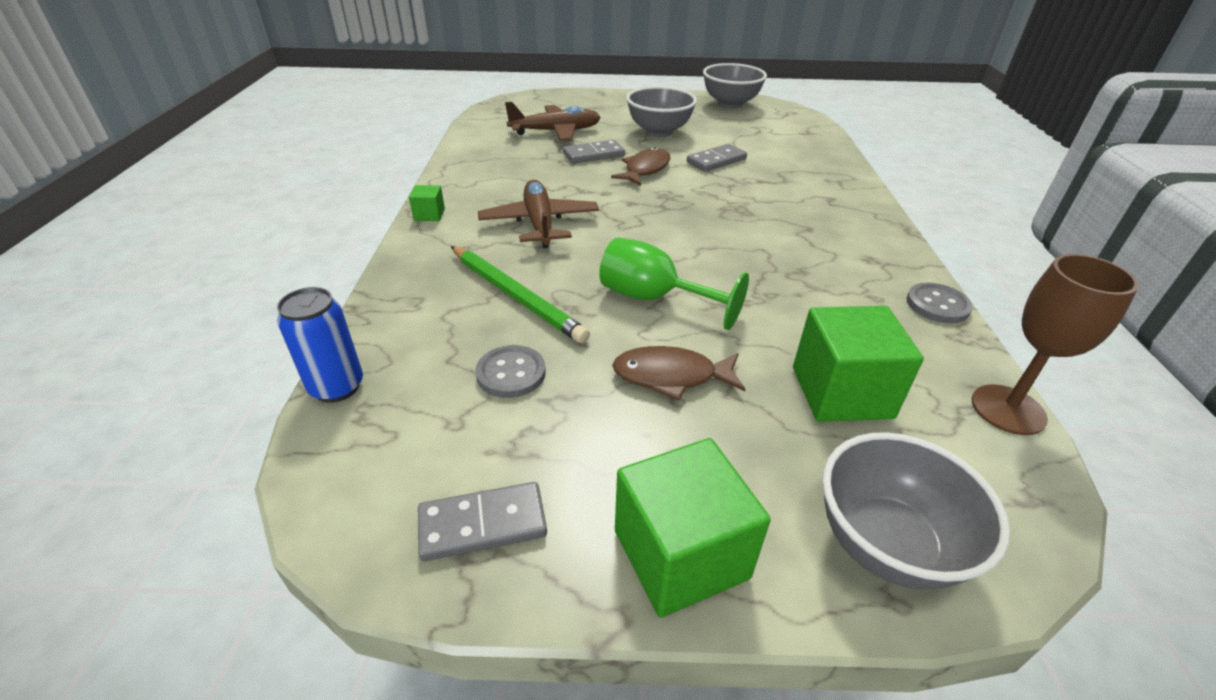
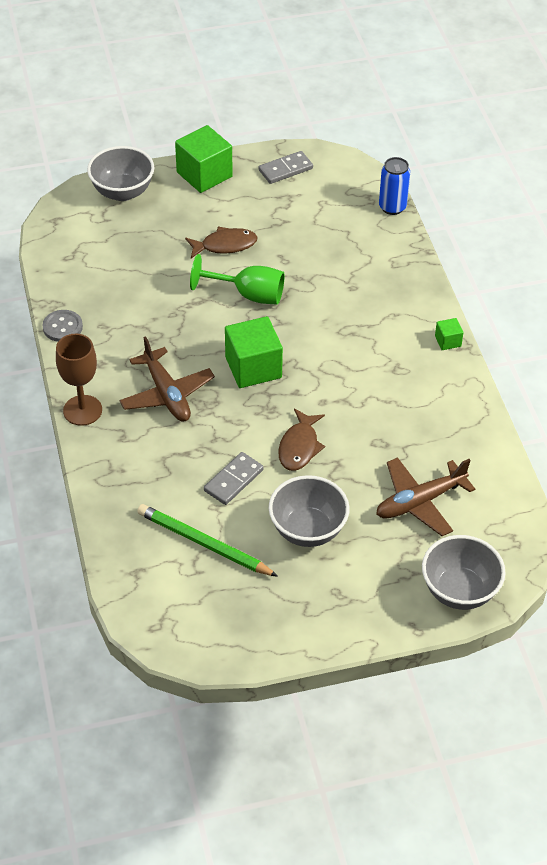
camera: 165 degrees right, 10 degrees up
(511, 373) = (310, 230): grey button -> none
(515, 296) = (336, 279): green pencil -> green pencil (204, 543)
(539, 223) = (358, 350): brown plane -> brown plane (167, 394)
(593, 155) = (359, 462): grey domino -> none
(730, 104) = (236, 633): grey bowl -> grey bowl (459, 591)
(841, 392) = (133, 253): green cube -> green cube (253, 367)
(1008, 409) = (47, 261): brown goblet -> brown goblet (82, 410)

